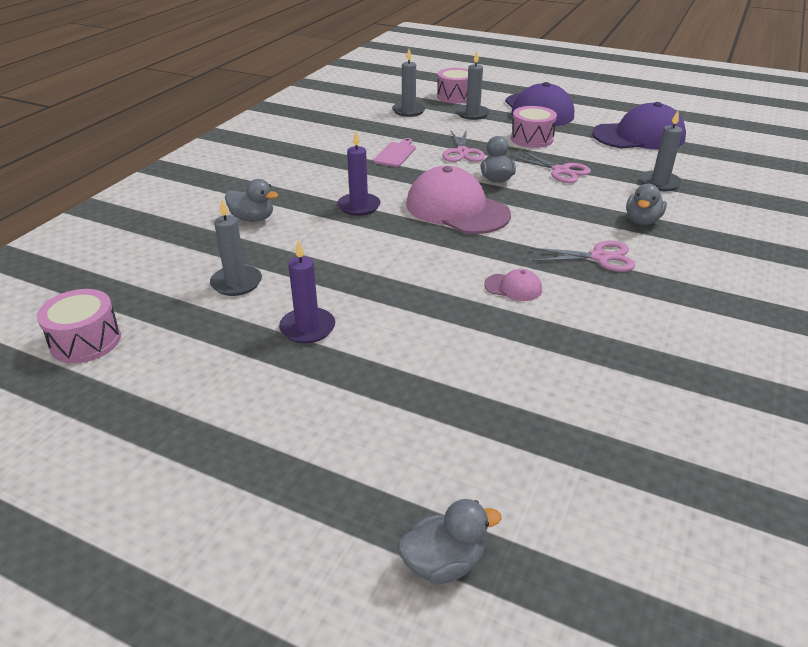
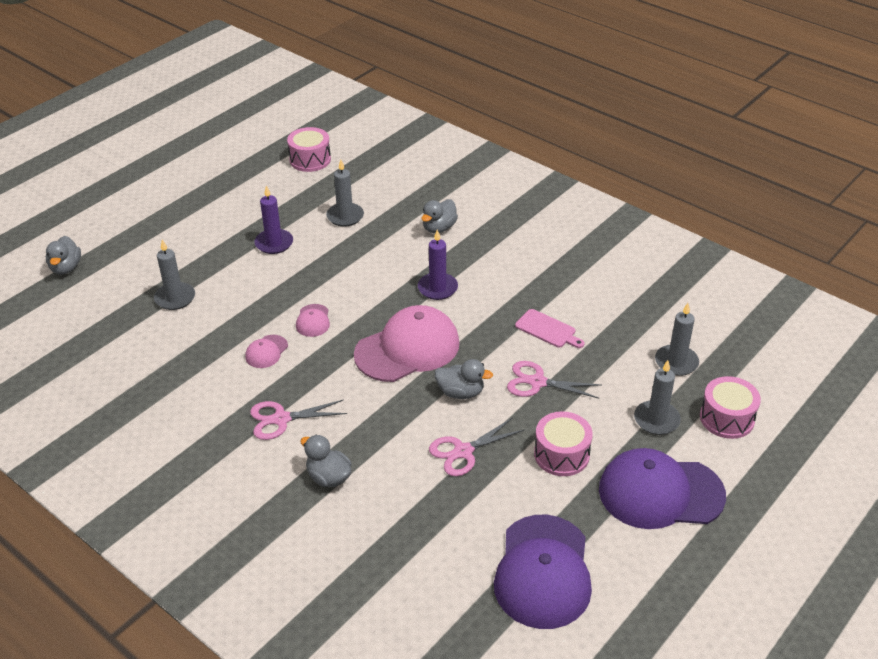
camera: 105 degrees right, 5 degrees up
(445, 268) = (313, 321): none -> pink cap
(600, 257) = (281, 419): pink scissors -> pink scissors turned 60 degrees clockwise
(659, 183) = (402, 531): grey candle -> grey candle (175, 298)

